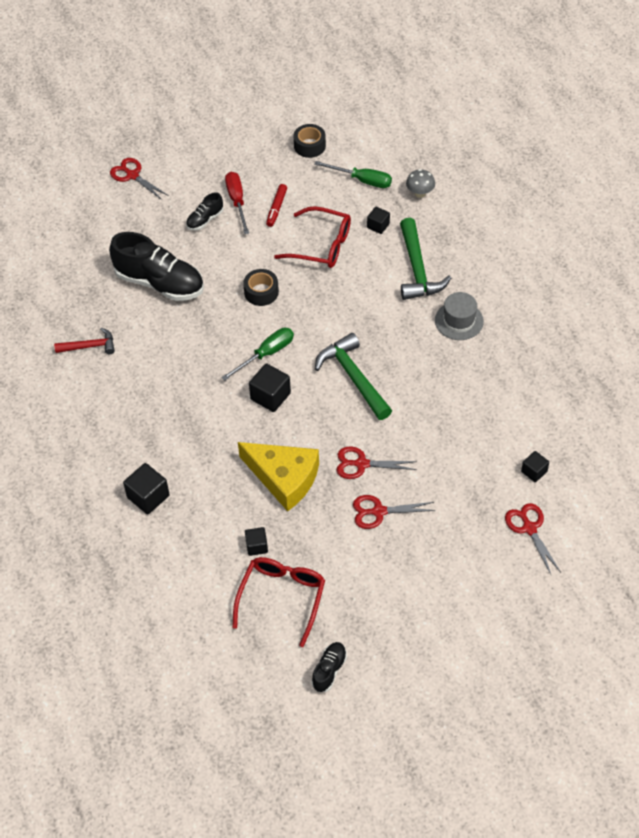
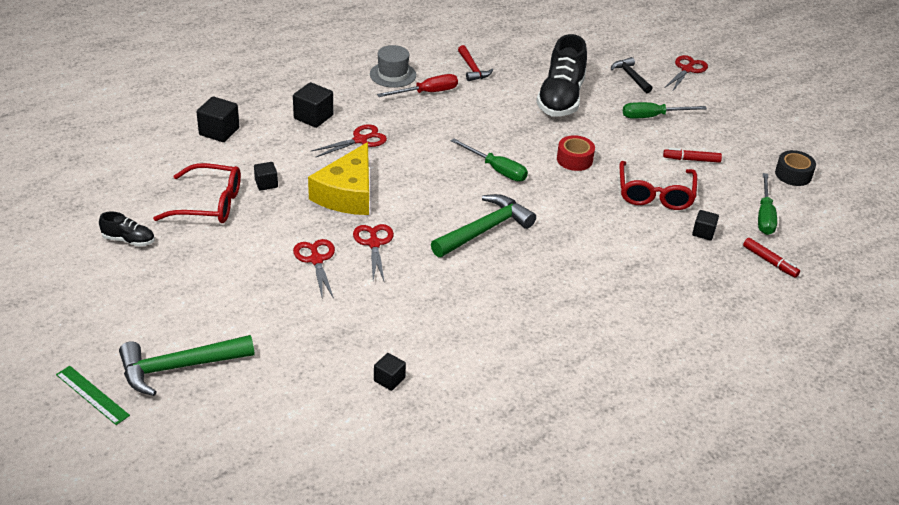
camera: 75 degrees right, 15 degrees down
(134, 221) = (631, 76): none -> black hammer
(205, 220) = (653, 116): black shoe -> green screwdriver
(237, 201) = (687, 134): red screwdriver -> red screwdriver (427, 93)
(261, 292) = (574, 159): black tape -> red tape
(270, 396) = (444, 177): black cube -> black cube (219, 131)
(417, 269) = (653, 267): green hammer -> green hammer (179, 367)
(420, 193) = (770, 262): grey mushroom -> red marker
(459, 321) = (591, 305): grey hat -> grey hat (393, 74)
(529, 528) = (309, 379): red scissors -> red scissors (360, 140)
(538, 694) = (92, 395): none -> green ruler

